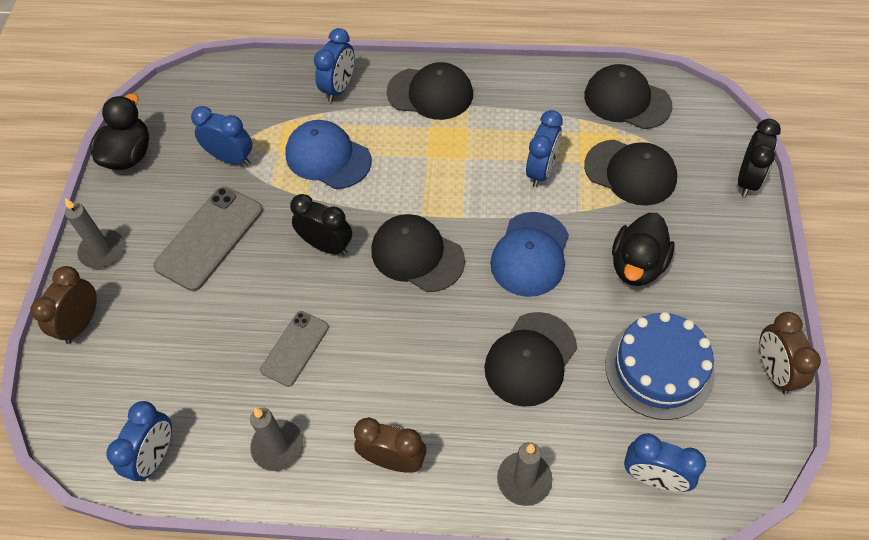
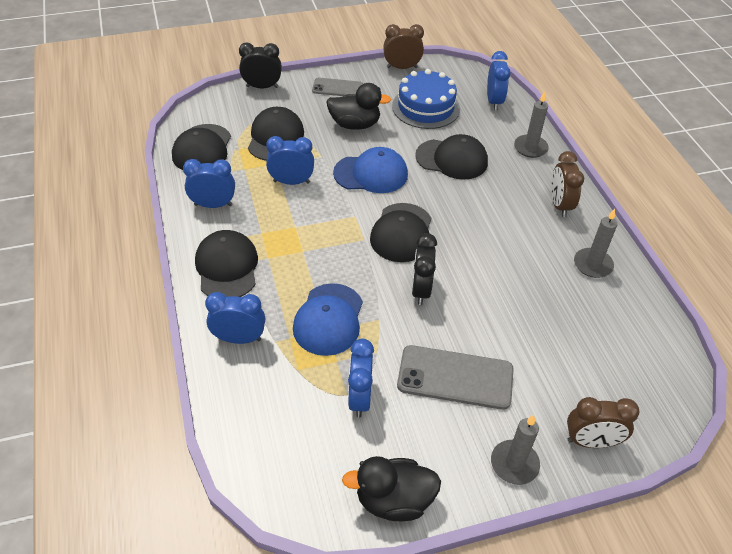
camera: 115 degrees left, 10 degrees down
(155, 456) = (650, 332): blue clock -> blue clock (213, 205)
(295, 348) = (518, 280): grey phone -> grey phone (337, 88)
(774, 371) = (402, 67): brown clock -> brown clock turned 150 degrees counterclockwise

